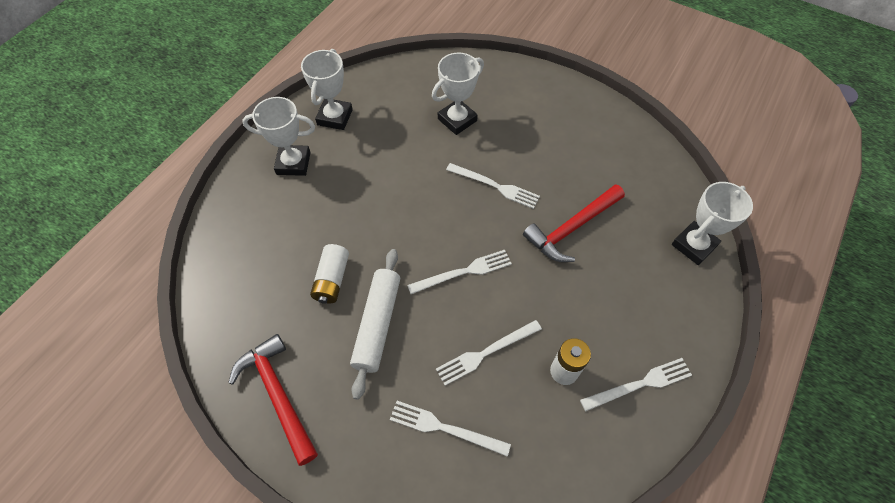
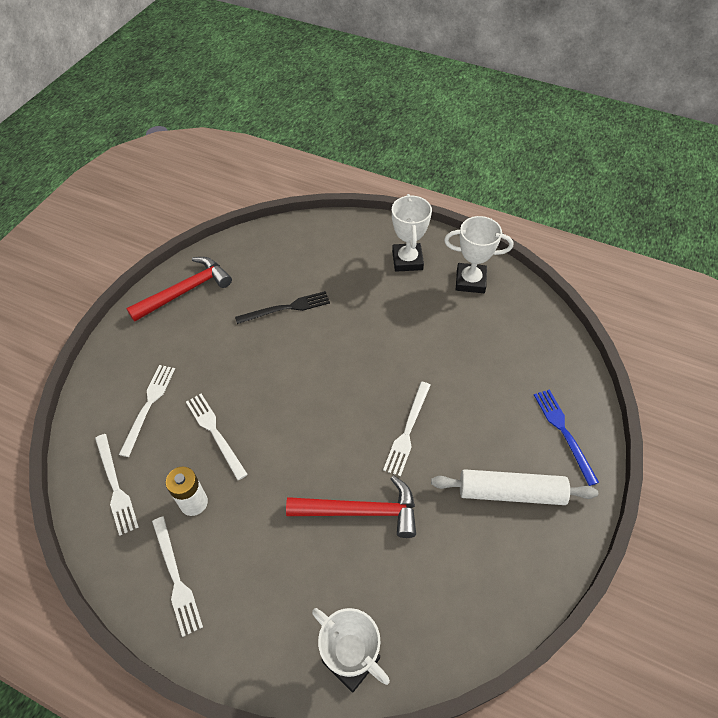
camera: 85 degrees right, 5 degrees down
(332, 280) = (286, 308): white battery -> black fork
(377, 324) = (244, 346): white rolling pin -> white rolling pin (511, 492)
(457, 120) = (494, 387): white trophy -> none
(463, 272) = (299, 408): white fork -> white fork (115, 486)
(504, 84) = (563, 432): none -> blue fork
(572, 228) = (361, 511): red hammer -> red hammer turned 135 degrees clockwise

